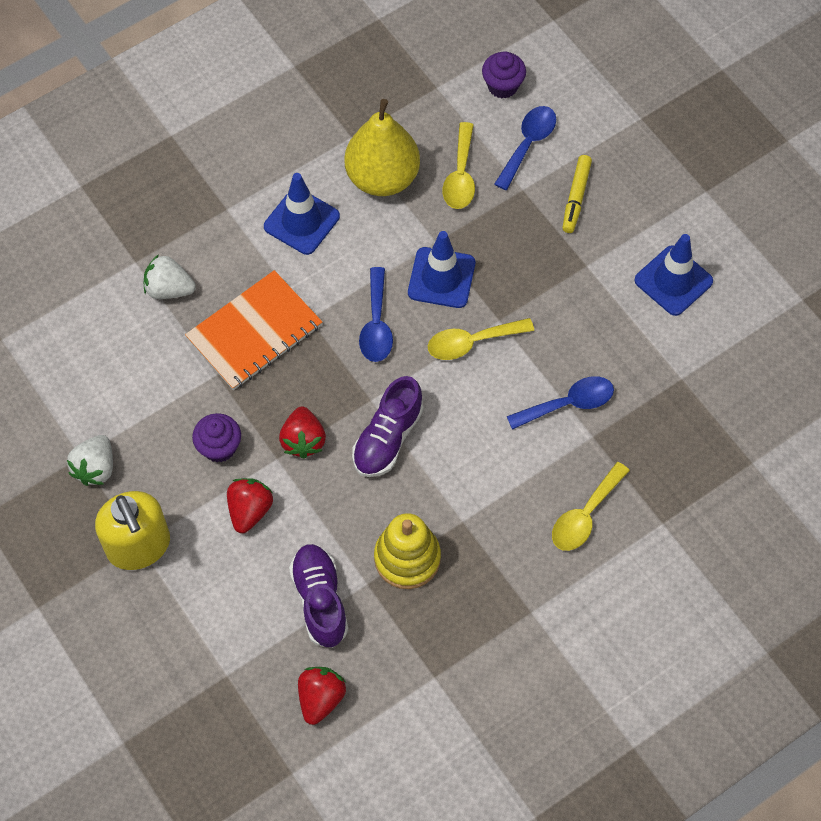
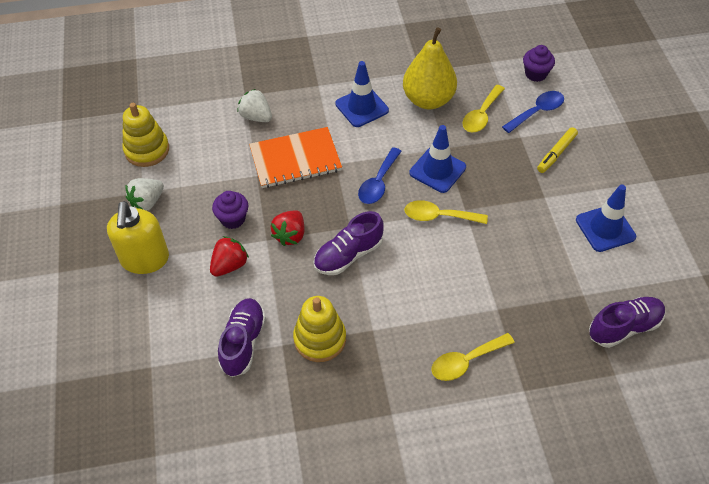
camera: 25 degrees right, 10 degrees down
(50, 394) = (147, 150): none -> yellow stacking toy
(321, 698) = (205, 411): red strawberry -> none
(568, 404) = (489, 280): blue spoon -> none
(741, 401) = (624, 327): none -> purple shoe

